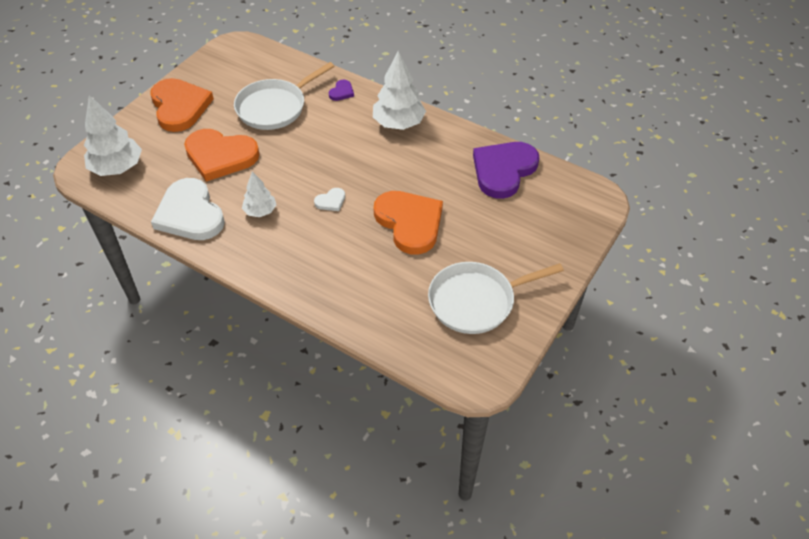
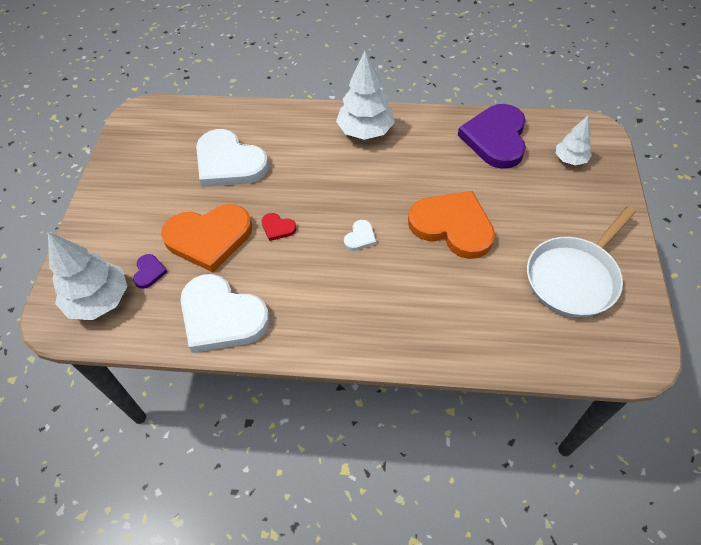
camera: 25 degrees left, 5 degrees up
(179, 107) = (124, 202): orange heart -> none
(260, 211) = (296, 279): white tree -> white tree (570, 159)
(274, 107) = (229, 163): white pan -> white heart
(275, 169) = (277, 228): none -> red heart
(341, 92) = (286, 121): purple heart -> purple heart (149, 272)

